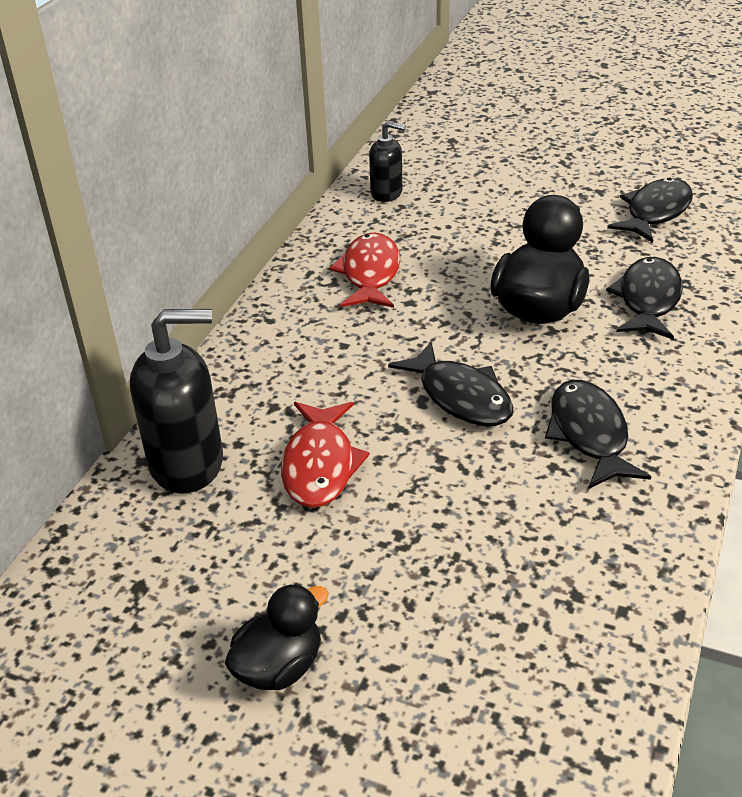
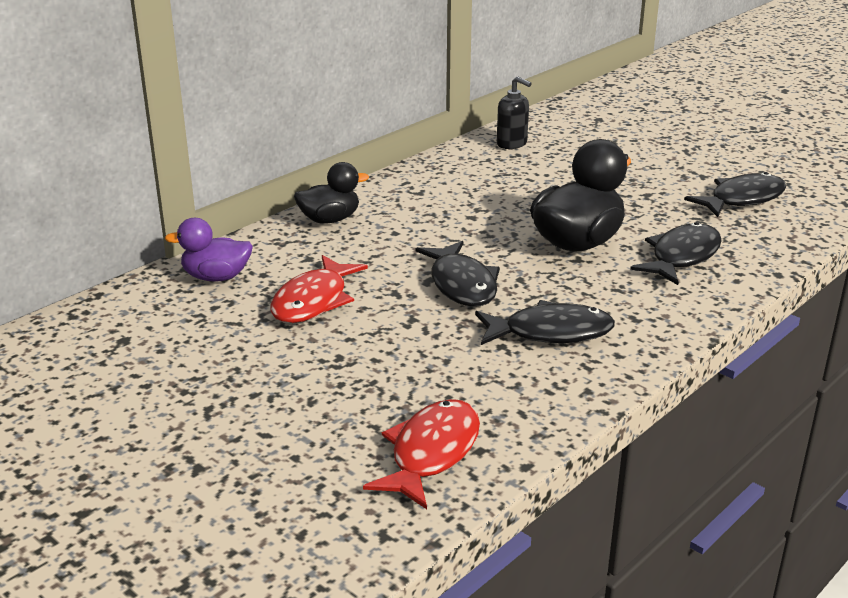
camera: 20 degrees right, 10 degrees down
(187, 463) = (216, 277): black soap dispenser -> purple duck
(279, 666) = (183, 411): black duck -> black duck (330, 219)
(370, 274) = (454, 192): red fish -> red fish (431, 453)
(589, 434) = (550, 332): black fish -> black fish turned 75 degrees clockwise

